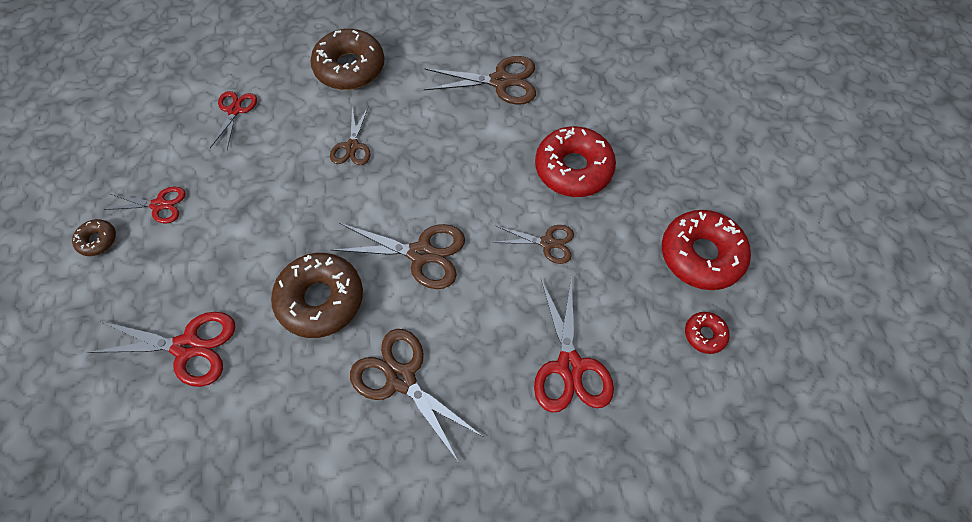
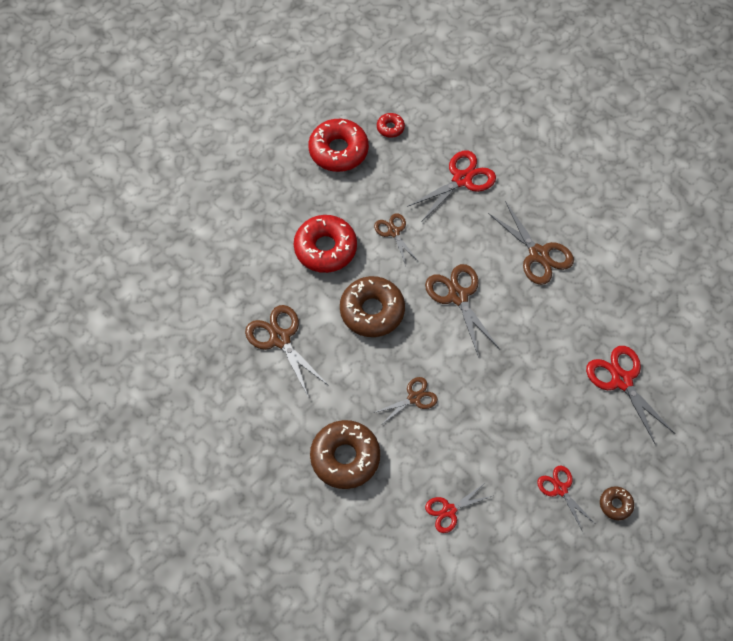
camera: 125 degrees left, 0 degrees up
(321, 299) = (532, 330): brown donut -> brown donut (372, 311)
(401, 378) = (538, 254): brown scissors -> brown scissors turned 45 degrees counterclockwise

